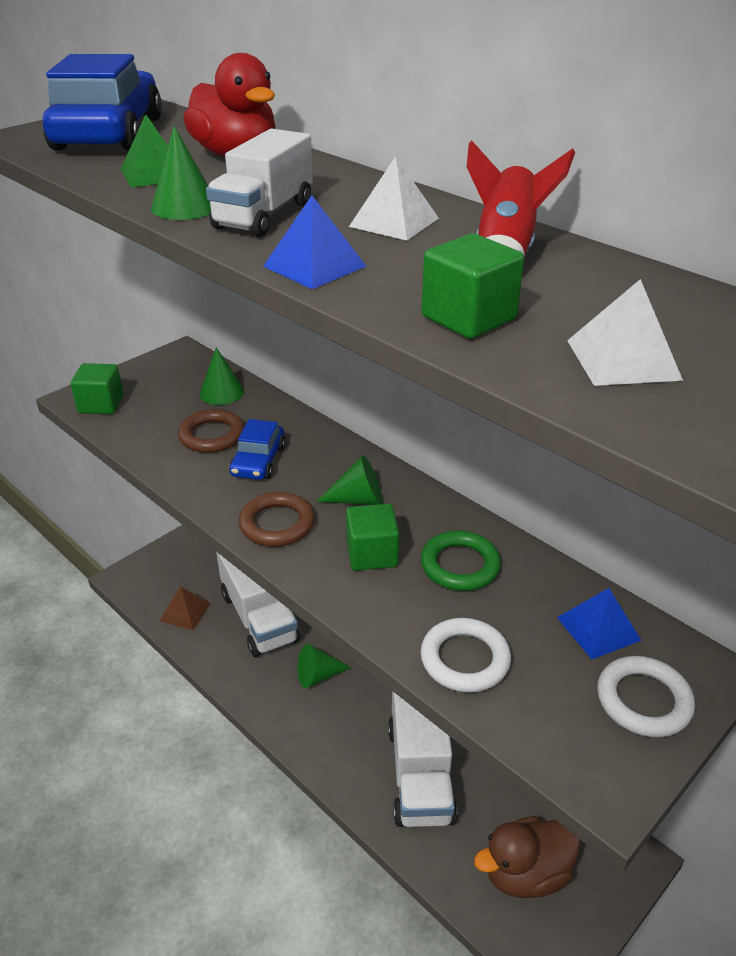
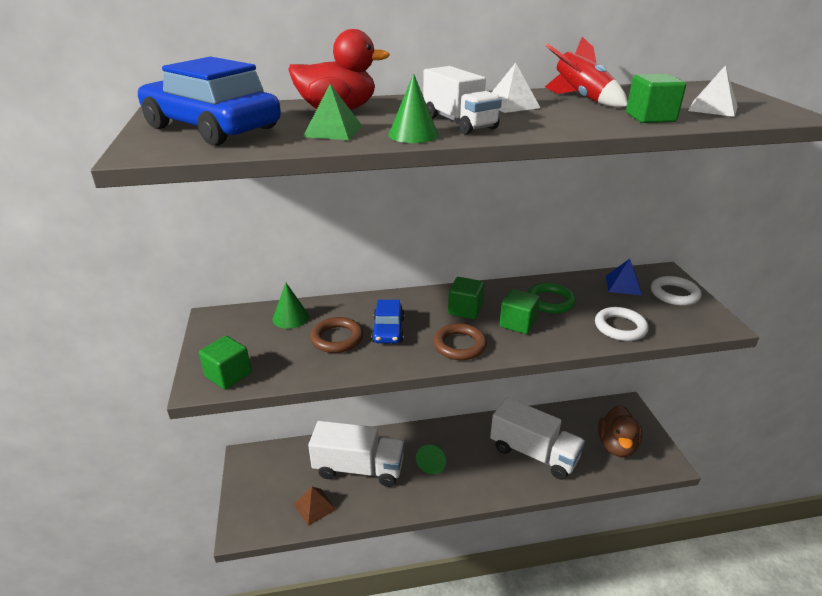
camera: 55 degrees left, 5 degrees down
(258, 461) = (388, 330): blue car -> blue car turned 45 degrees clockwise
(315, 266) = (553, 127): blue pyramid -> none
(358, 499) = (465, 310): green cone -> green cube

